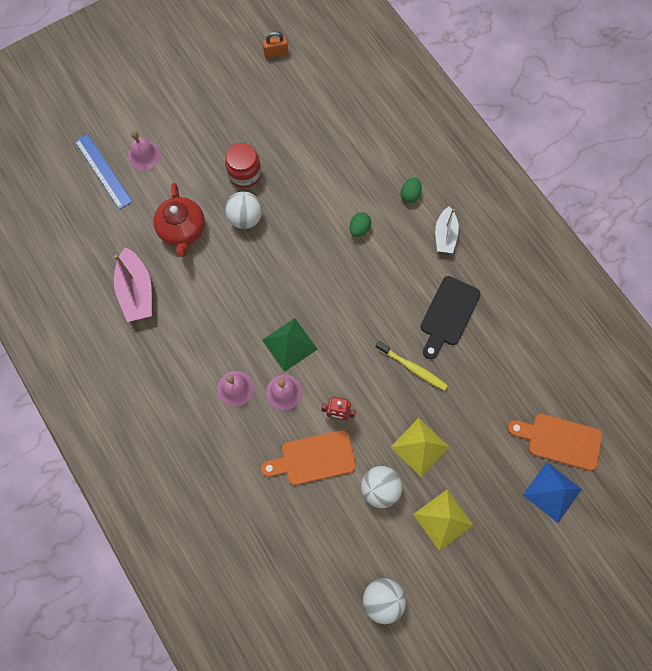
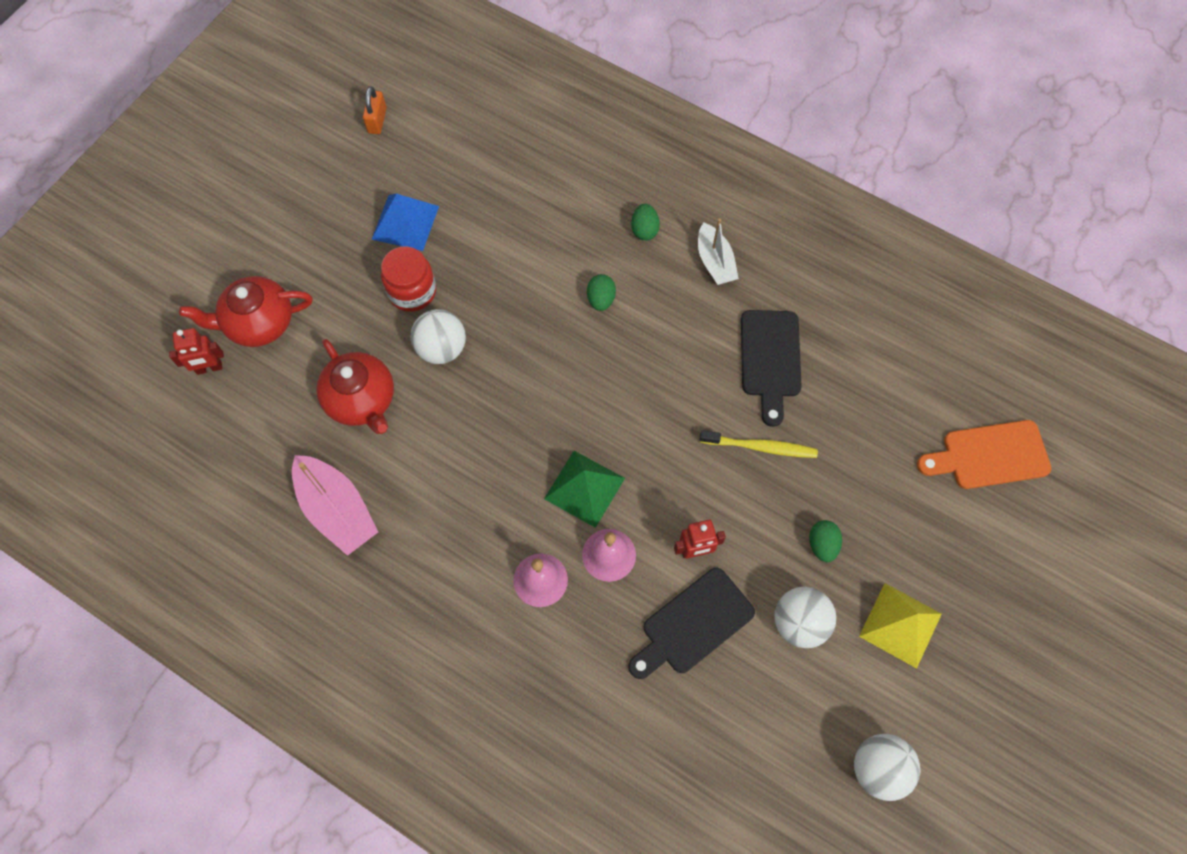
camera: 25 degrees left, 5 degrees down
(103, 171) = (209, 368): blue ruler -> red robot
(144, 155) = (259, 323): pink bell -> red teapot
(276, 53) = (377, 121): orange padlock -> orange padlock turned 45 degrees counterclockwise
(313, 458) = (693, 624): orange cutting board -> black cutting board
(419, 447) = (822, 545): yellow pyramid -> green egg
(552, 491) = (1014, 524): blue pyramid -> blue pyramid (405, 222)

